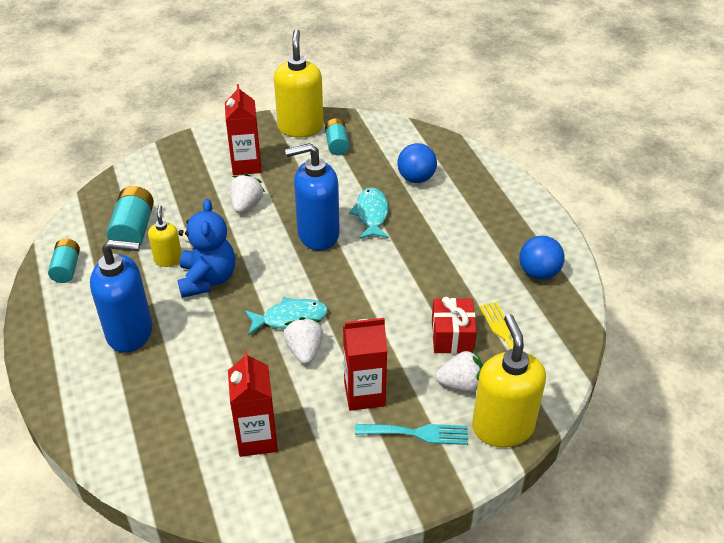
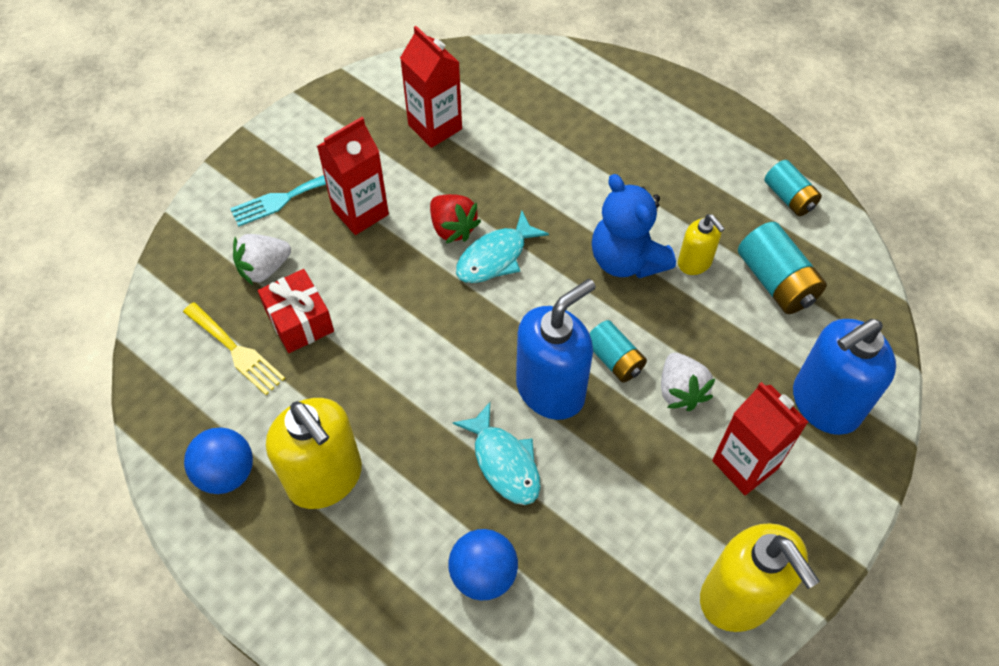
camera: 150 degrees right, 15 degrees up
(130, 332) = (646, 164): blue soap dispenser -> blue soap dispenser (824, 404)
(304, 350) = (453, 228): white strawberry -> red strawberry
(337, 144) = (652, 587): turquoise battery -> turquoise battery (614, 359)
(502, 427) = (201, 242): yellow soap dispenser -> yellow soap dispenser (325, 478)

